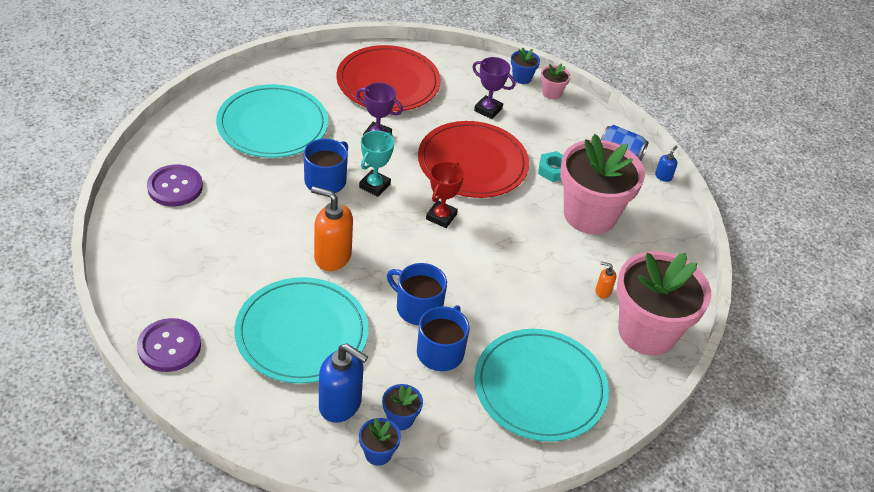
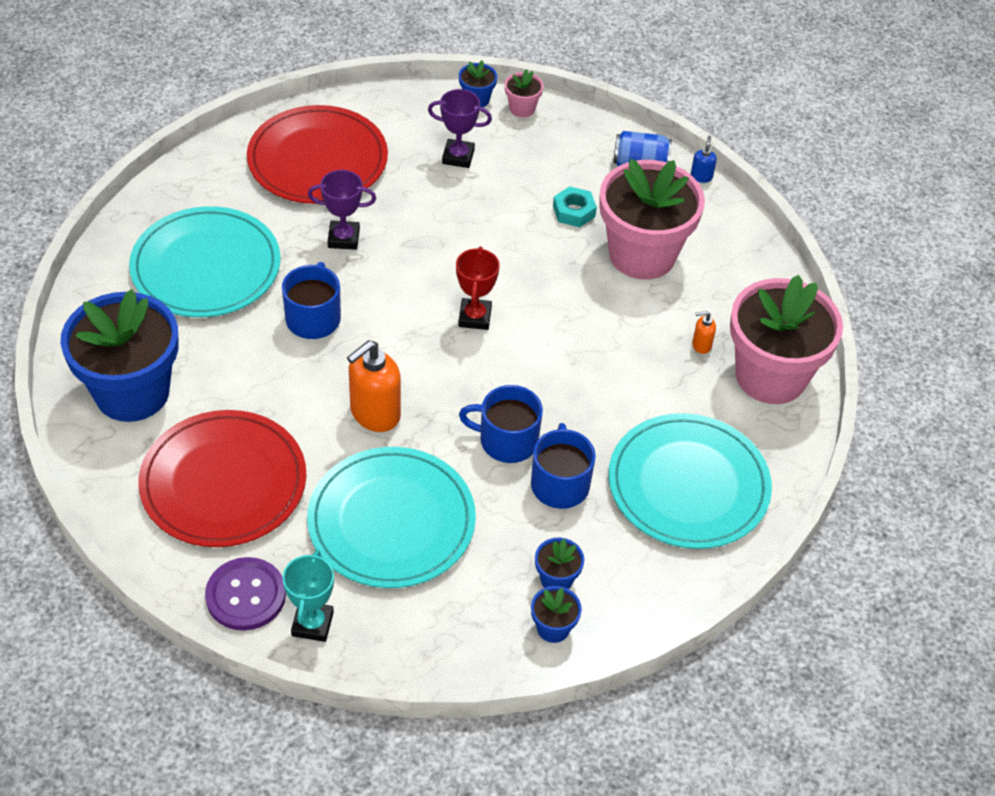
camera: 20 degrees left, 5 degrees up
(175, 187) = (132, 392): purple button -> blue flower pot
(332, 256) = (374, 413): orange soap dispenser -> orange soap dispenser turned 45 degrees counterclockwise
(340, 404) = (482, 588): blue soap dispenser -> none
(374, 186) = (375, 305): turquoise trophy -> turquoise trophy (312, 624)
(472, 163) = (476, 234): red plate -> red plate (223, 482)

